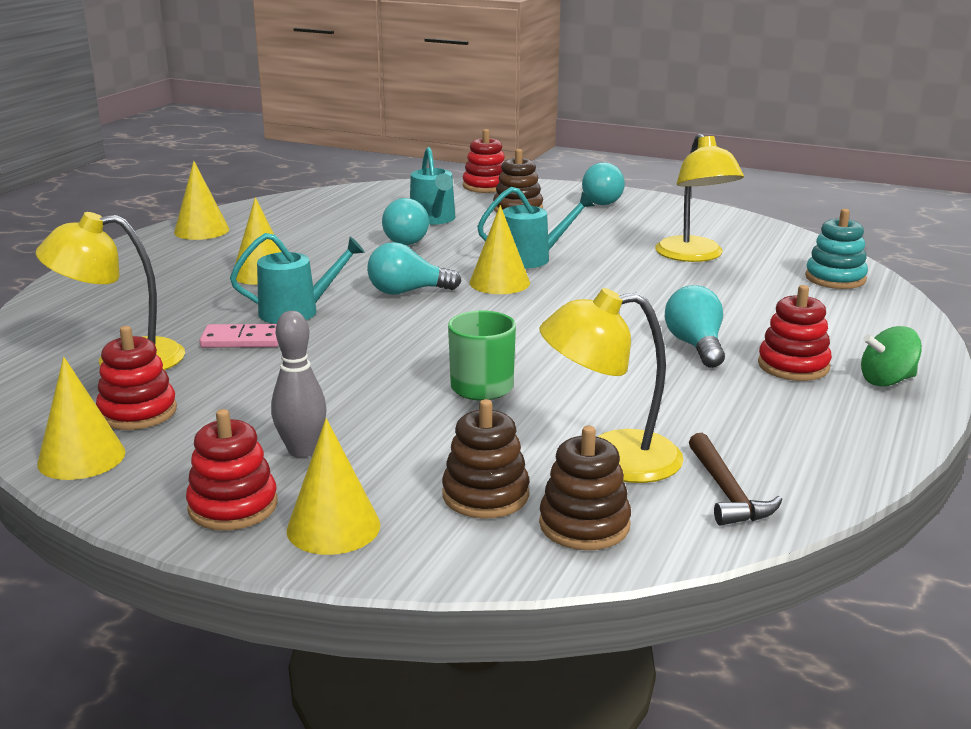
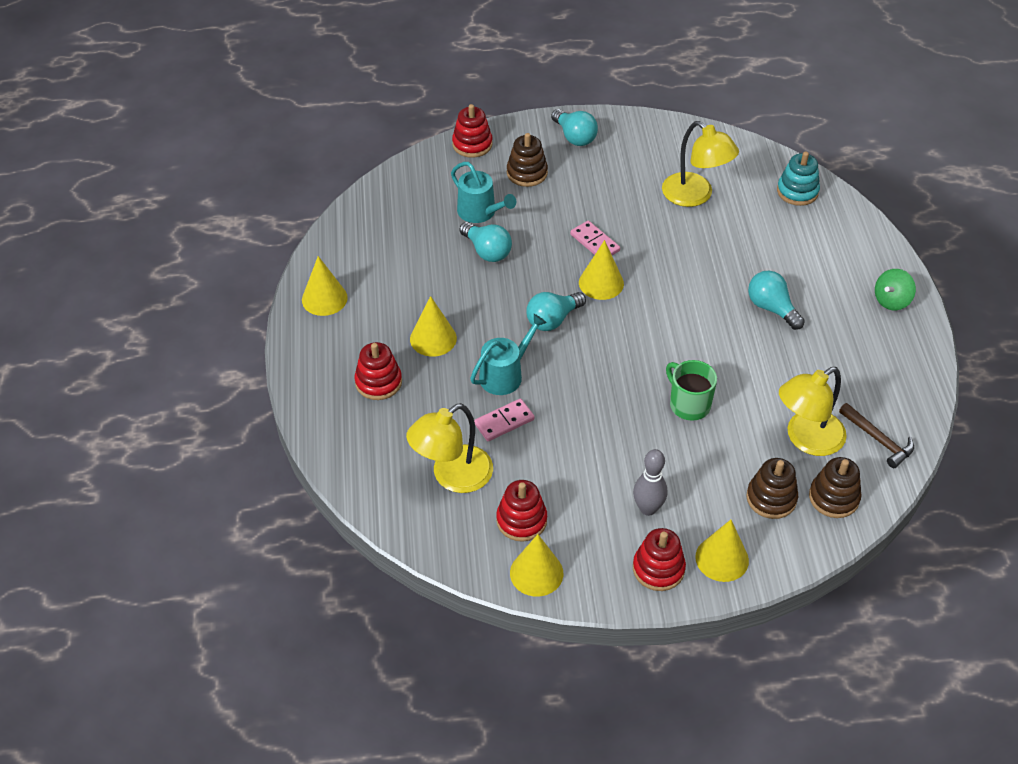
camera: 30 degrees left, 25 degrees up
(530, 258) = (595, 242): turquoise watering can -> pink domino
(793, 366) = (836, 306): red stacking toy -> red stacking toy (378, 382)

